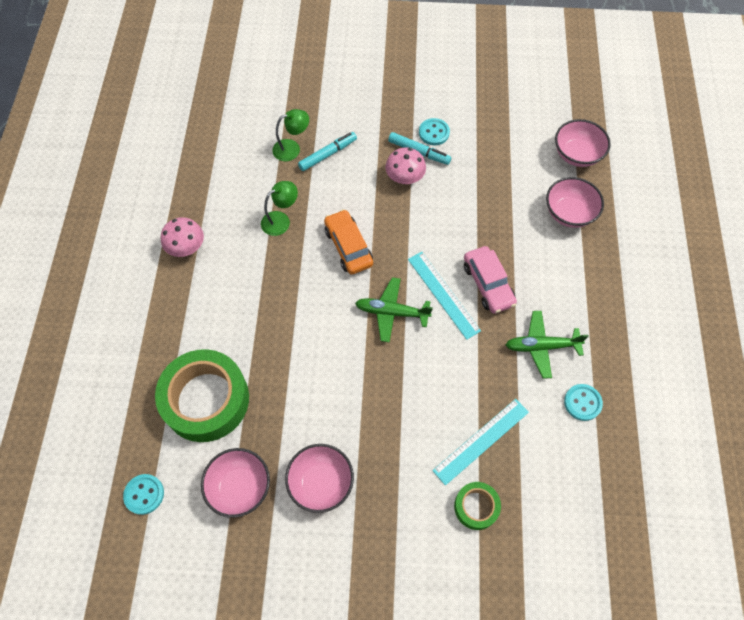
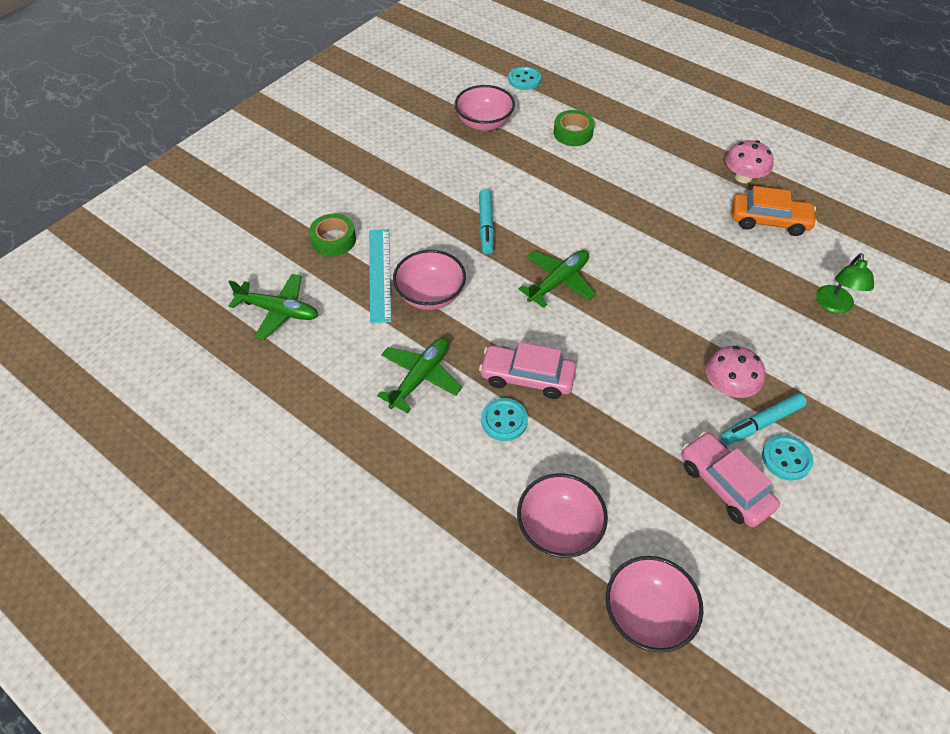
camera: 125 degrees right, 10 degrees down
(206, 400) = (573, 133): green tape -> green tape, size x0.48
(281, 220) = (733, 253): green lamp -> none
(321, 483) = (445, 164): pink bowl -> pink bowl (430, 295)
(328, 154) = (807, 332): turquoise marker -> turquoise marker (486, 226)
(348, 247) = (661, 288): orange car -> orange car (769, 221)
(443, 294) = (546, 332): turquoise ruler -> none
(475, 152) = (724, 485): none -> pink car
(573, 488) = (278, 311): none -> green plane
(582, 403) = (337, 371): turquoise button -> turquoise button (504, 420)

